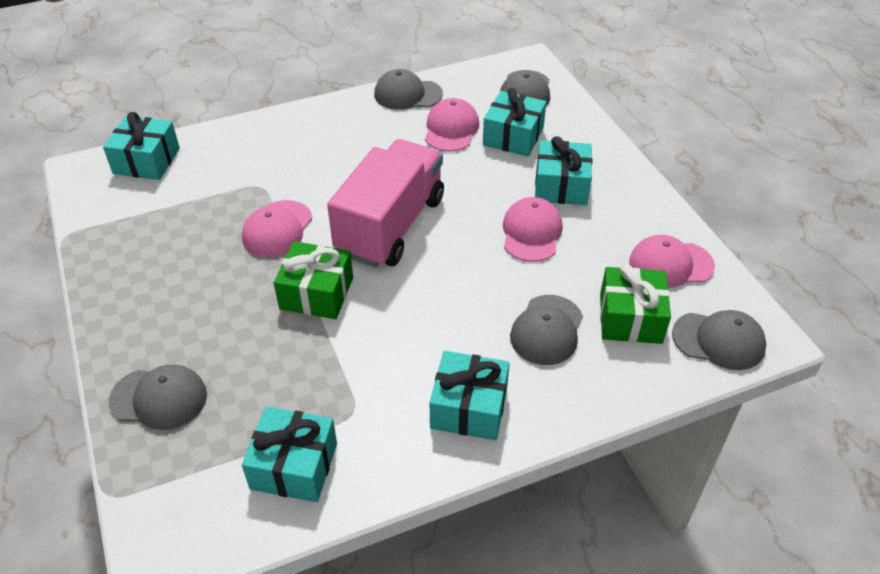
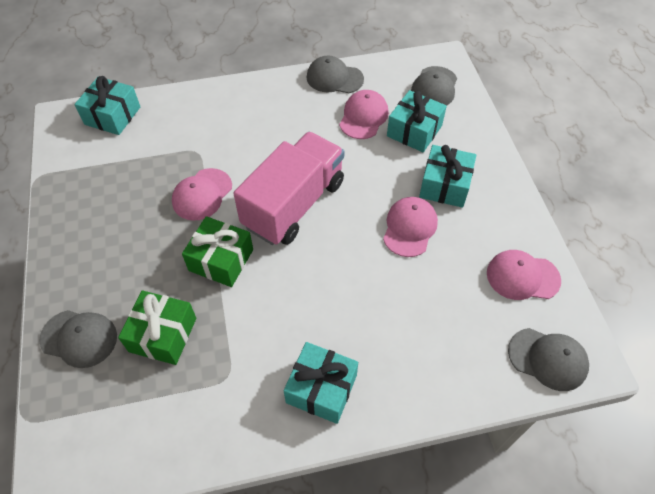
camera: 10 degrees right, 10 degrees up
(294, 466) = (170, 419): turquoise gift -> none
(547, 330) = (402, 325): grey cap -> none
(630, 318) = (476, 324): green gift -> green gift (163, 335)

